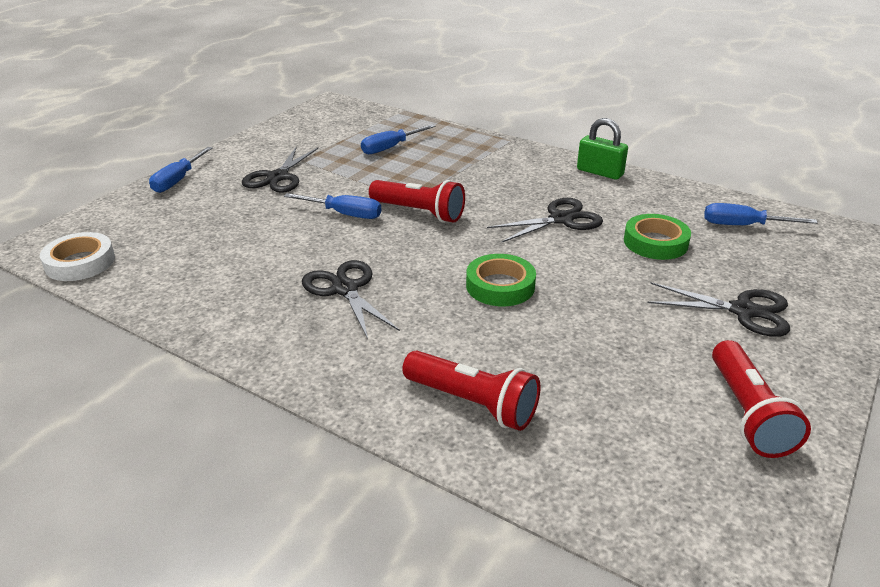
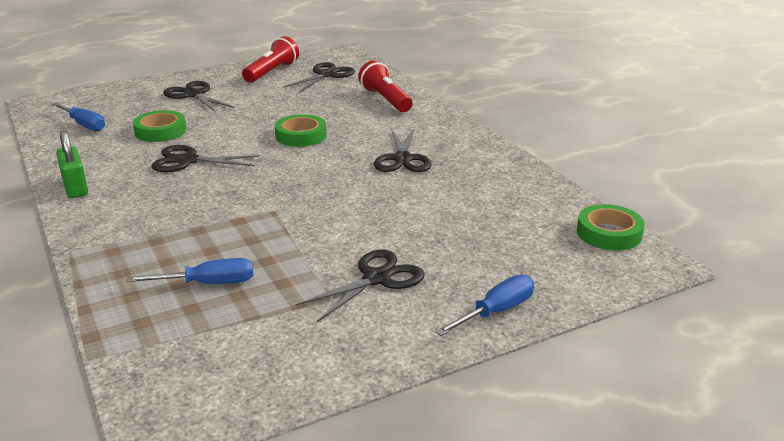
camera: 150 degrees left, 5 degrees down
(80, 262) = (609, 233): white tape -> green tape
(345, 214) = (348, 213): blue screwdriver -> none
(419, 212) = (284, 196): red flashlight -> none
(653, 445) = (326, 75): none -> black scissors

